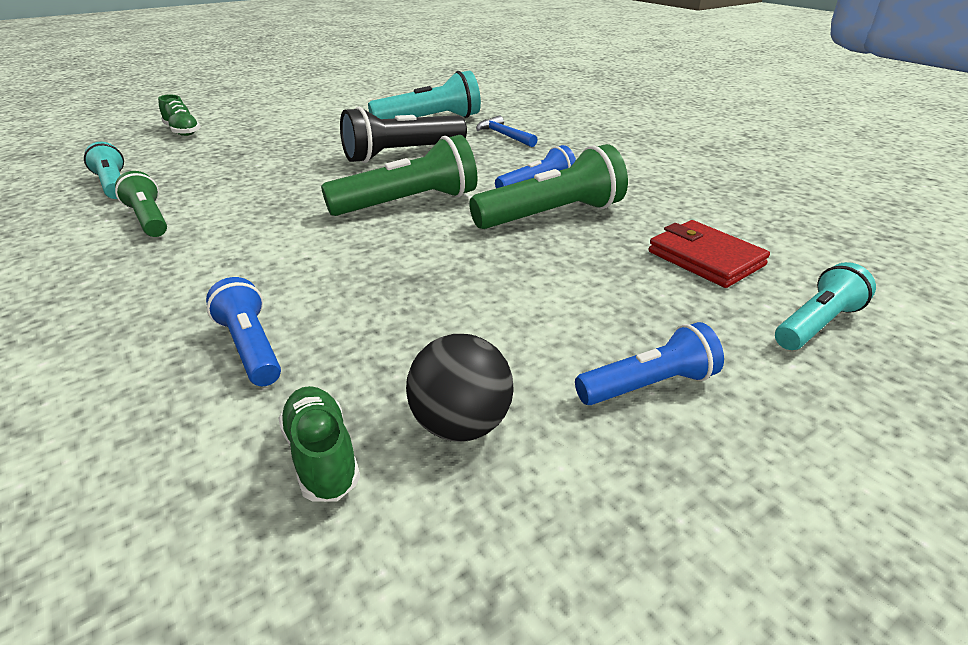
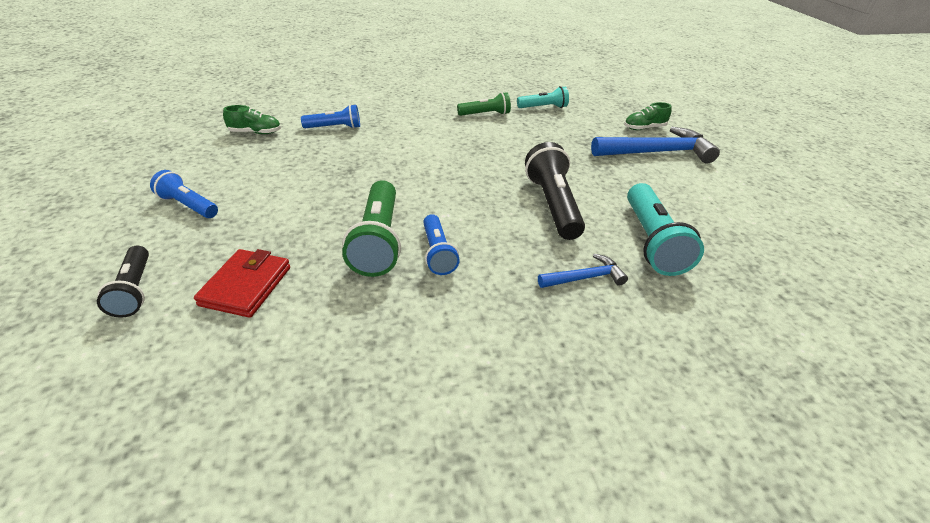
camera: 110 degrees right, 5 degrees up
(251, 125) = (657, 152): none -> blue hammer
(408, 203) = (448, 188): green flashlight -> none
(461, 425) = (233, 157): black ball -> none
(648, 385) = (188, 205): blue flashlight -> blue flashlight turned 120 degrees clockwise
(705, 258) = (246, 286): red wallet -> red wallet turned 60 degrees counterclockwise
(817, 324) = (134, 290): turquoise flashlight -> black flashlight

